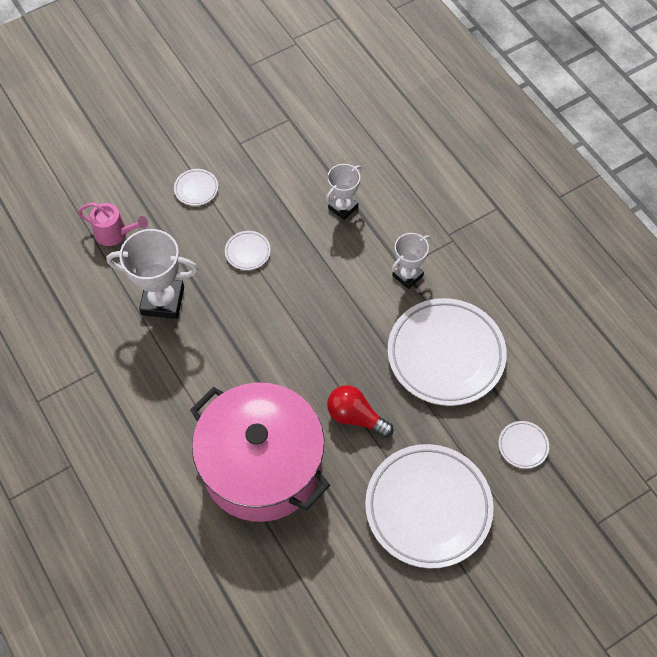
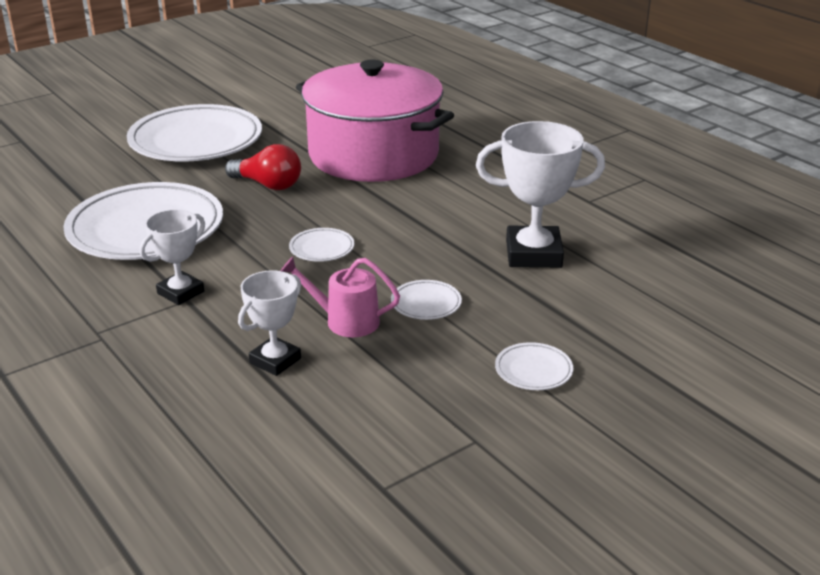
camera: 175 degrees right, 30 degrees down
(115, 233) = (640, 313): pink watering can -> pink watering can (346, 321)
(523, 446) = (76, 176): white plate -> white plate (322, 248)

